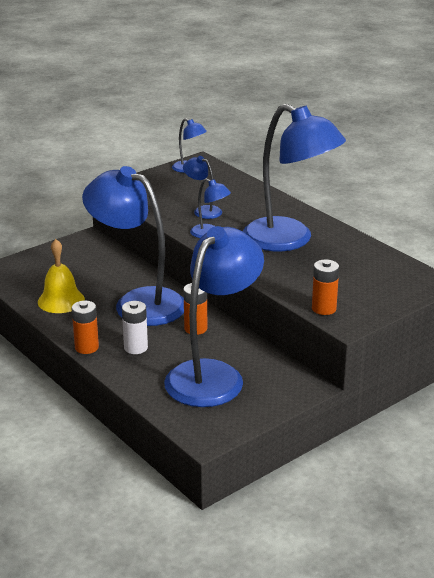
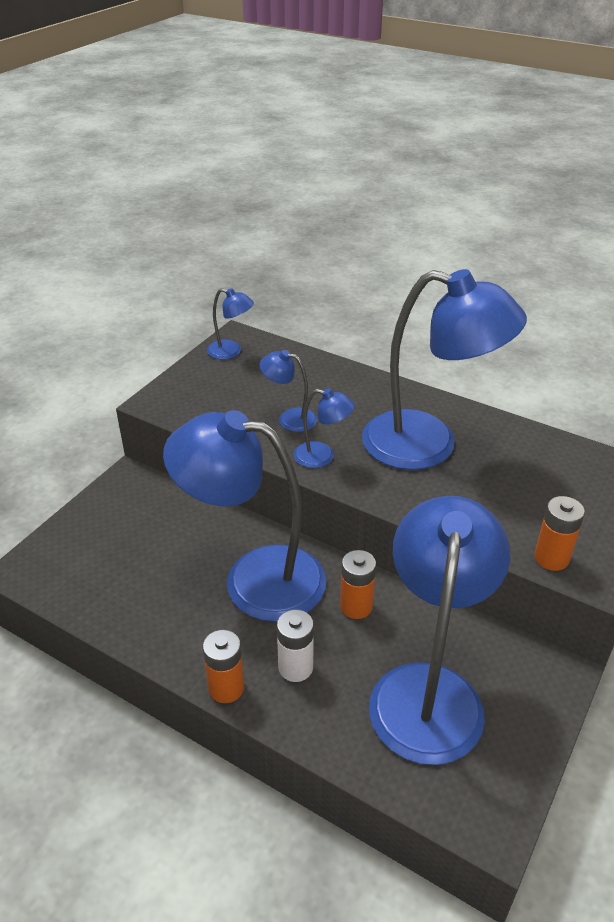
camera: 20 degrees left, 10 degrees up
(61, 300) = (145, 603): yellow bell -> none

